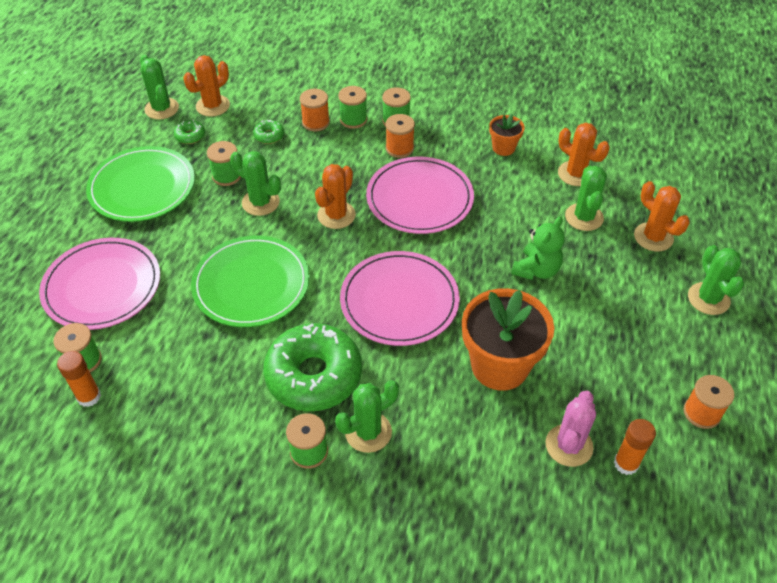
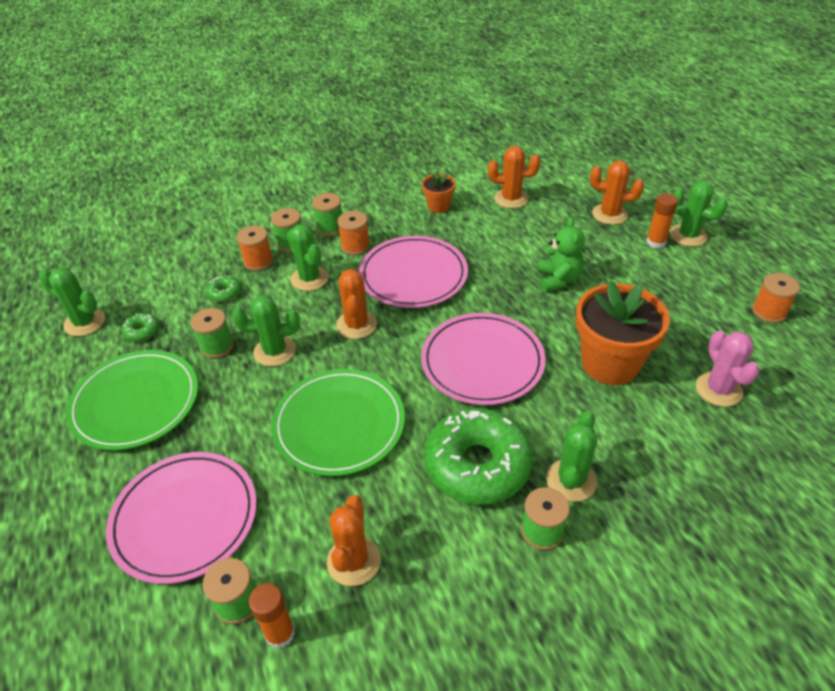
camera: 35 degrees left, 5 degrees down
(213, 106) = (139, 295): orange cactus -> orange cactus (354, 561)
(584, 217) = (550, 225): green cactus -> green cactus (309, 278)
(626, 463) = (766, 377): orange glue stick -> orange glue stick (655, 242)

